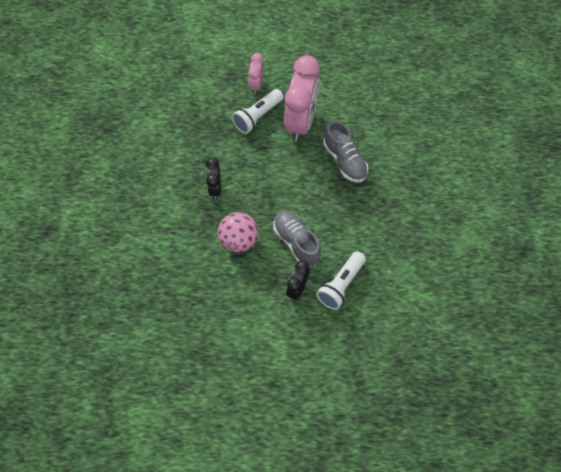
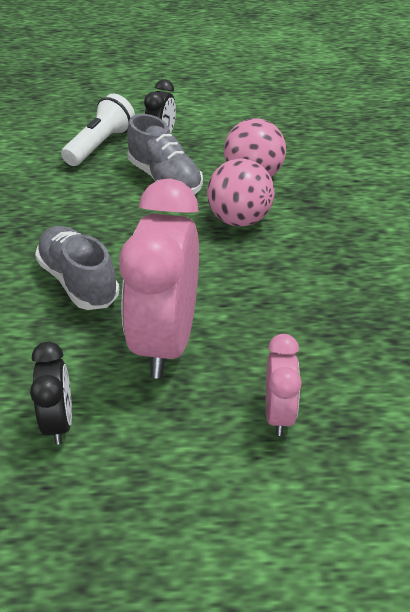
camera: 175 degrees right, 20 degrees down
(215, 188) = (310, 230): black clock -> black clock (59, 421)
(254, 201) = (239, 219): none -> pink ball
(257, 116) = (261, 345): white flashlight -> none

